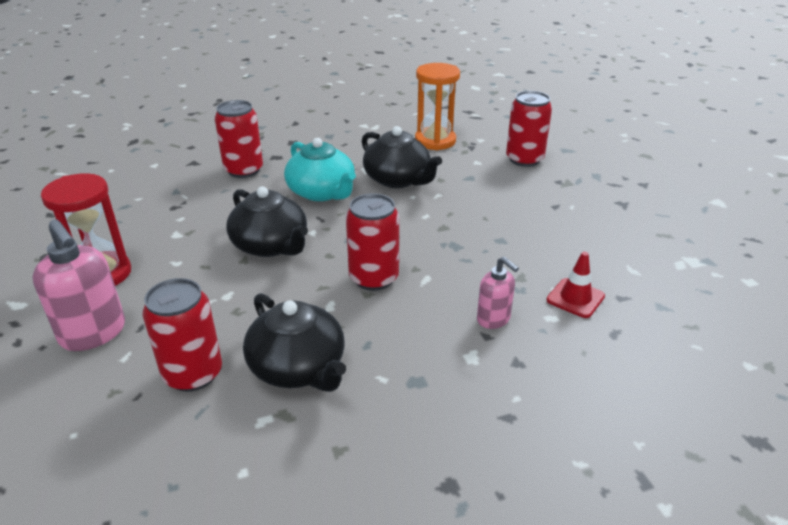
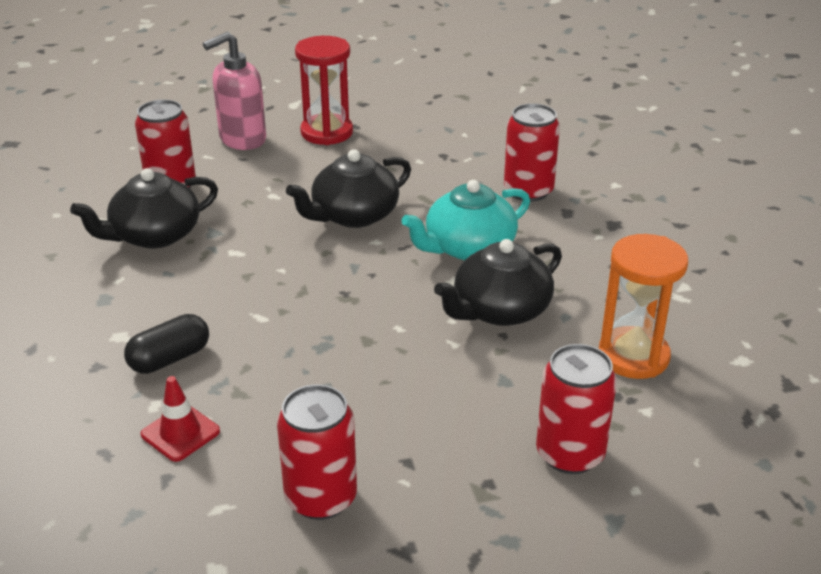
camera: 95 degrees right, 0 degrees up
(374, 278) = (272, 280): red can -> red can (321, 498)
(493, 319) = (170, 359): pink soap dispenser -> black capsule

